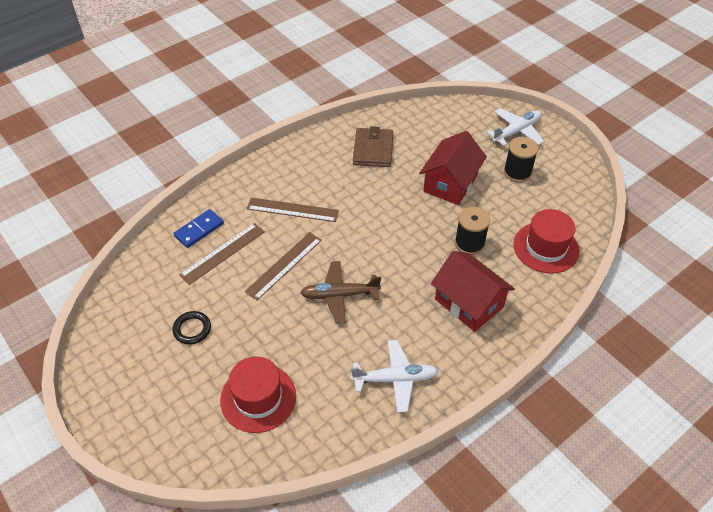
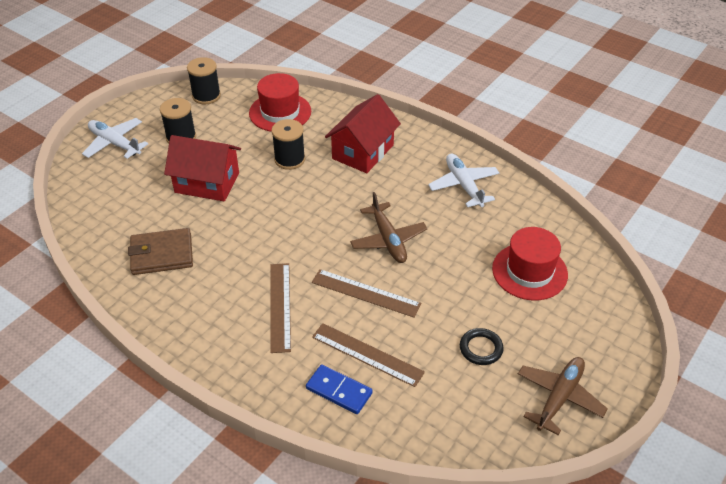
camera: 105 degrees left, 5 degrees down
(119, 369) = (559, 397): none -> brown plane
(581, 195) = (206, 96): none -> black spool

